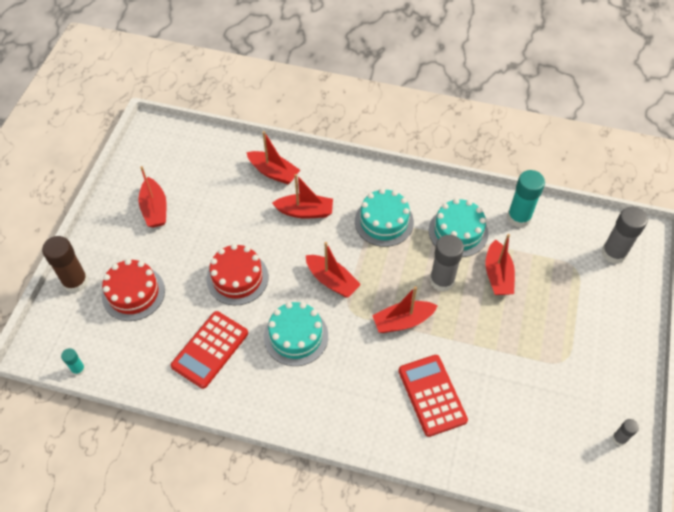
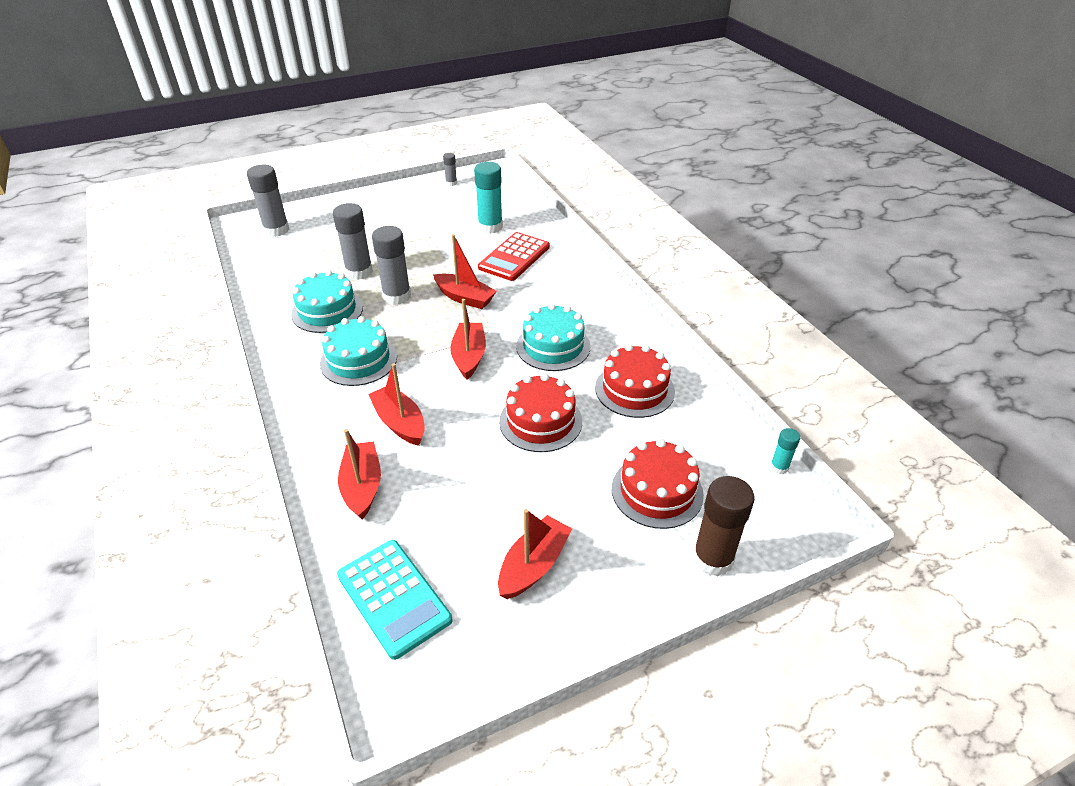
camera: 130 degrees left, 15 degrees down
(196, 151) = (394, 597): none -> turquoise calculator
(210, 349) = (634, 389): red calculator -> red cake
(497, 275) = (359, 272): red boat -> grey glue stick
(519, 217) = (275, 286): turquoise glue stick -> turquoise glue stick (490, 227)

